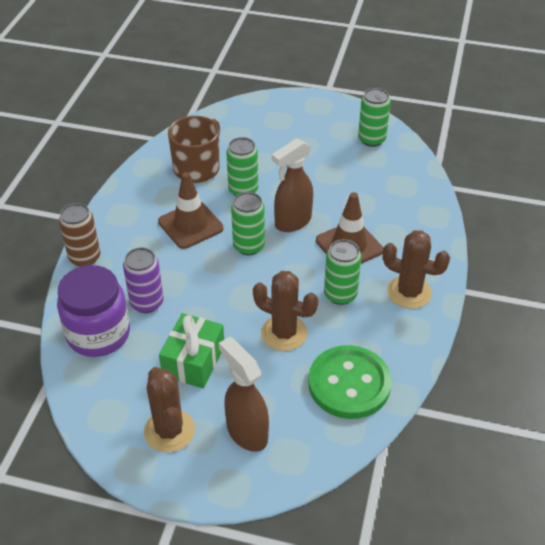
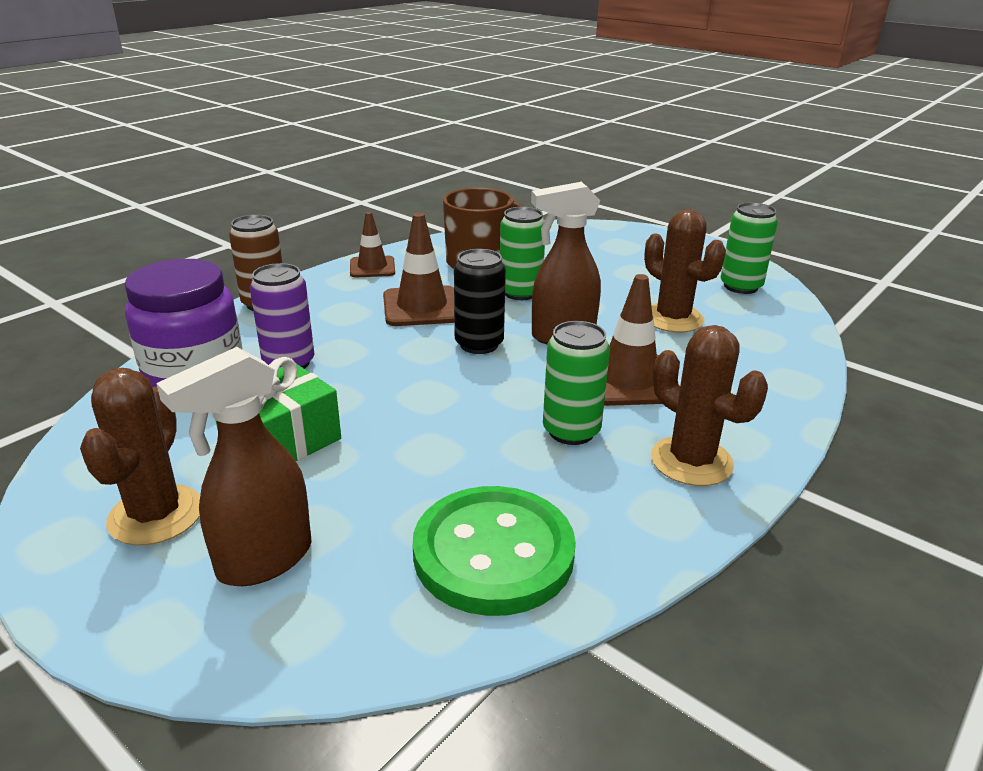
camera: 25 degrees right, 15 degrees down
(128, 197) = (372, 267): none -> brown traffic cone
(246, 432) = (263, 560): brown spray bottle -> brown spray bottle turned 120 degrees counterclockwise
(248, 246) = (479, 344): green can -> black can
(284, 333) = (444, 451): brown cactus -> brown cactus (673, 319)

